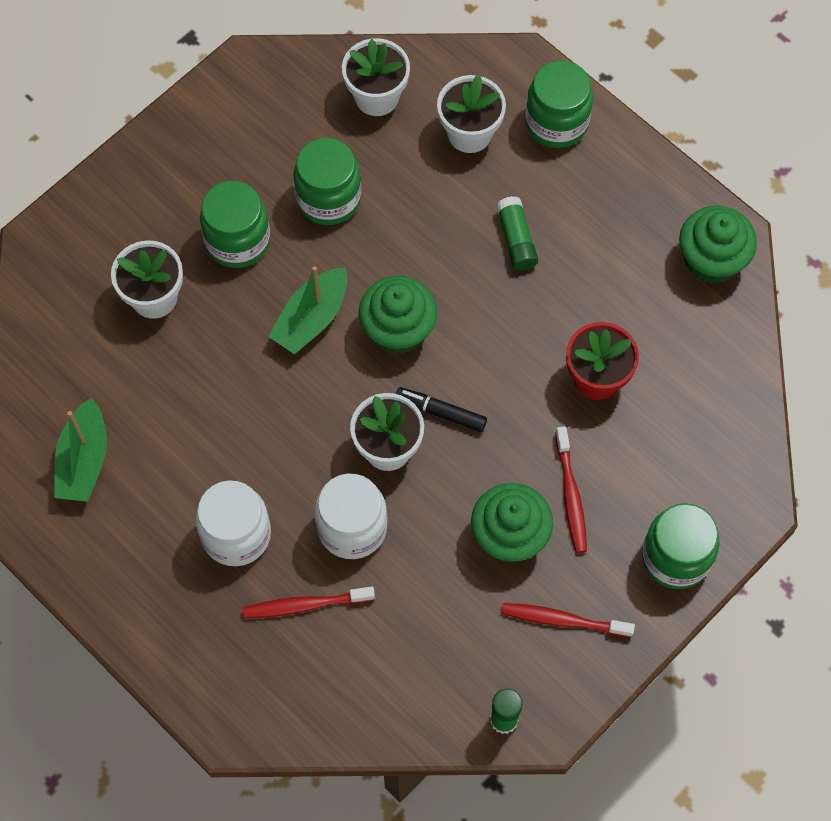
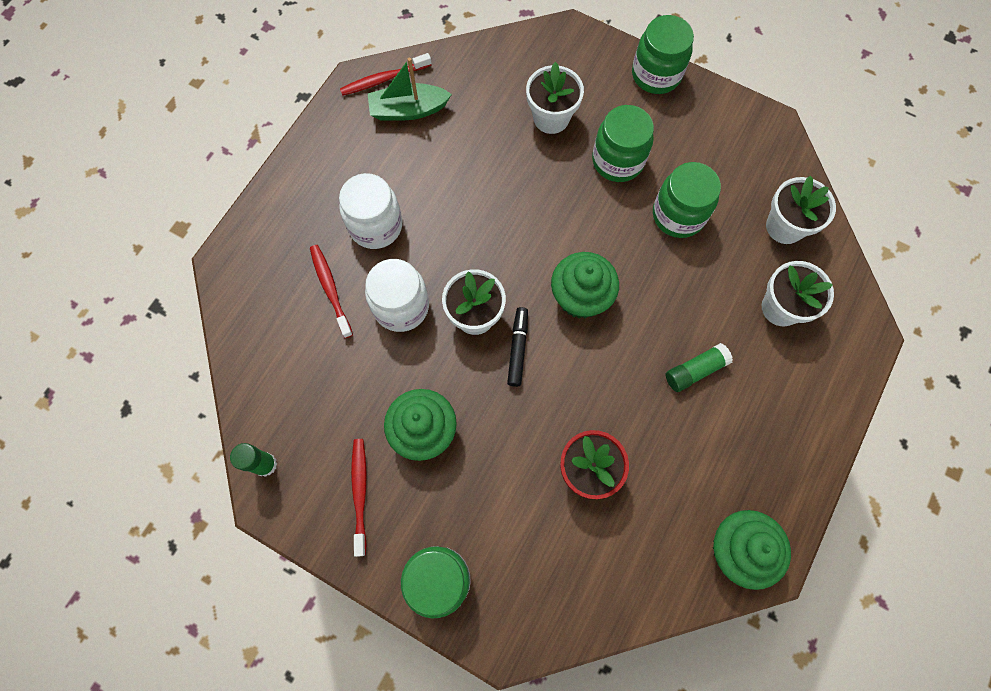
camera: 75 degrees right, 5 degrees up
(311, 319) = (569, 230): green boat -> none
(556, 122) = (821, 377): green jar -> green jar (656, 75)
(571, 495) = (473, 473): red toothbrush -> red toothbrush (384, 79)

